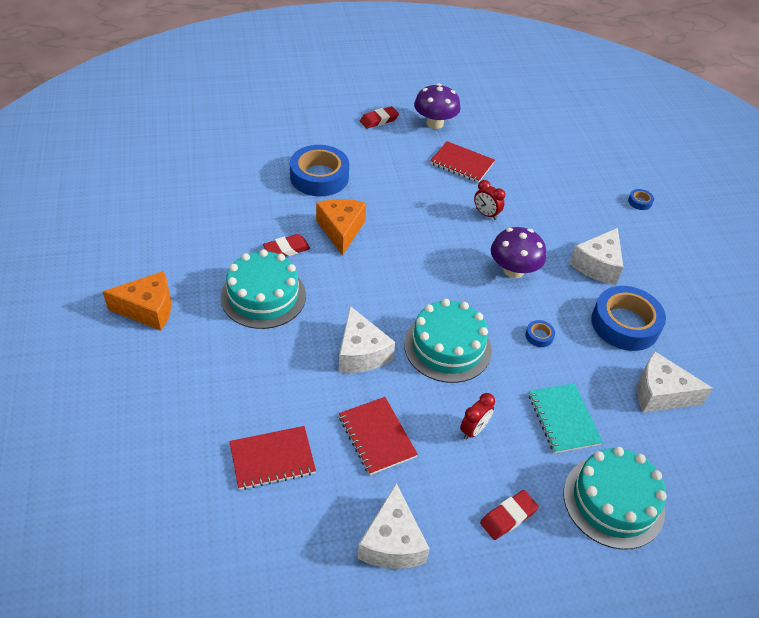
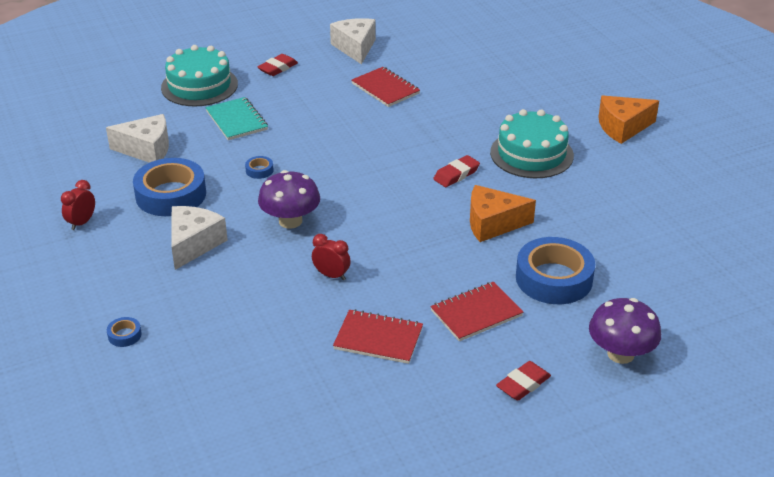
camera: 170 degrees right, 10 degrees down
(272, 459) = (456, 67): red notebook -> red notebook (476, 313)
(286, 249) = (537, 194): red eraser -> red eraser (456, 174)
(341, 230) = (492, 223): orange cheese -> orange cheese turned 105 degrees clockwise
(361, 353) = (420, 131): white cheese -> none
(434, 123) = (438, 399): purple mushroom -> purple mushroom (620, 354)
(447, 347) = (345, 148): turquoise cake -> none
(473, 430) = (311, 103): red clock -> red clock (82, 223)

